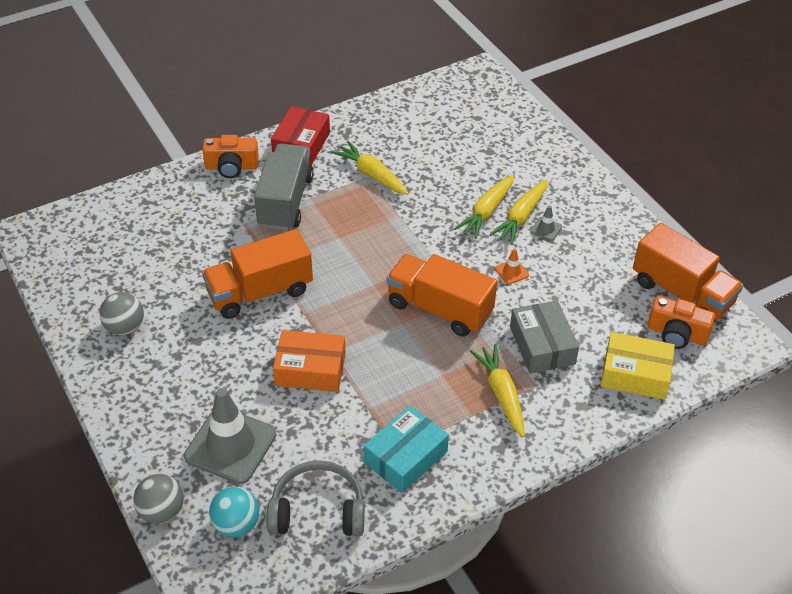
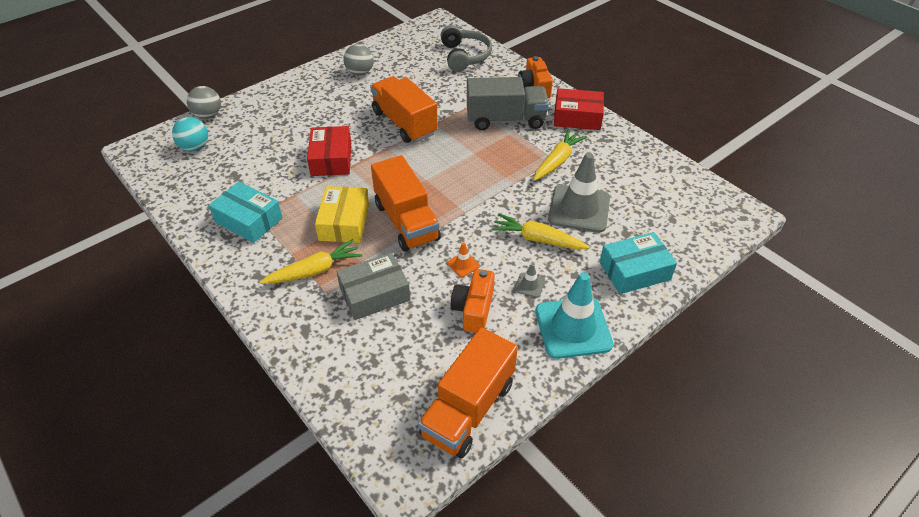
camera: 80 degrees right, 0 degrees up
(230, 445) = (260, 134): grey traffic cone -> grey traffic cone (579, 209)
(310, 369) = (331, 159): orange box -> red box
(318, 510) = (202, 182): grey headphones -> grey headphones (464, 56)
(439, 309) = (406, 221): orange truck -> orange truck turned 135 degrees clockwise
(521, 217) = (539, 265): yellow carrot -> none
(538, 157) = (634, 271): none -> turquoise box
(600, 210) = (573, 328): none -> turquoise traffic cone
(635, 374) = (347, 369): yellow box -> yellow box (344, 222)
(676, 334) = (406, 405): orange camera -> orange camera (473, 309)

